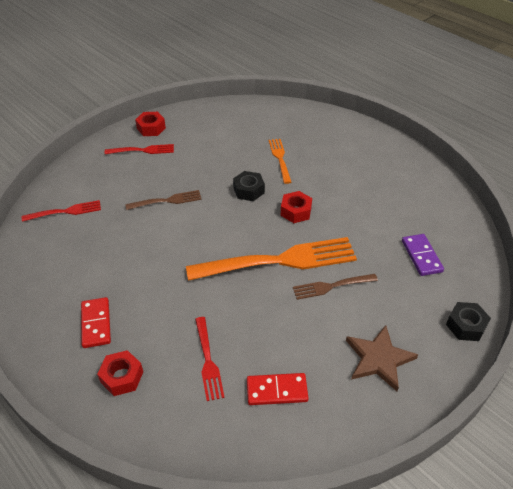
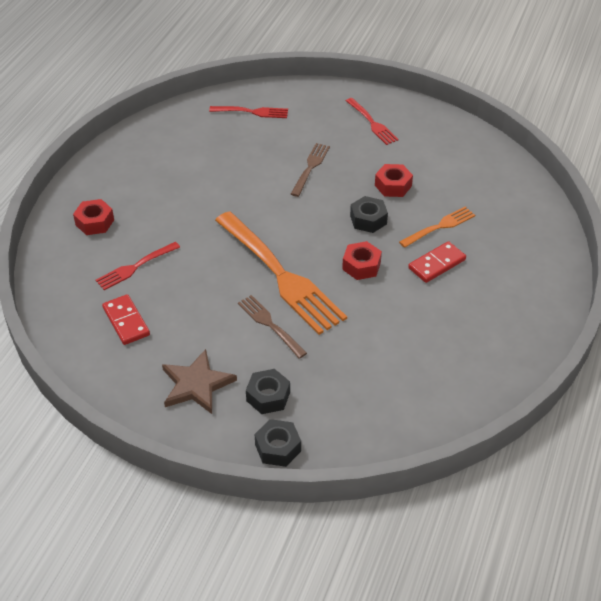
camera: 65 degrees right, 0 degrees up
(65, 212) = (251, 112): red fork -> red fork turned 45 degrees counterclockwise
(96, 324) = (138, 186): red domino -> red domino (436, 264)
(151, 128) = (412, 114): red nut -> red nut (393, 186)
(166, 201) = (310, 168): brown fork -> brown fork turned 120 degrees counterclockwise
(410, 314) = (268, 396): none -> black nut
(421, 256) = (360, 389): purple domino -> none

